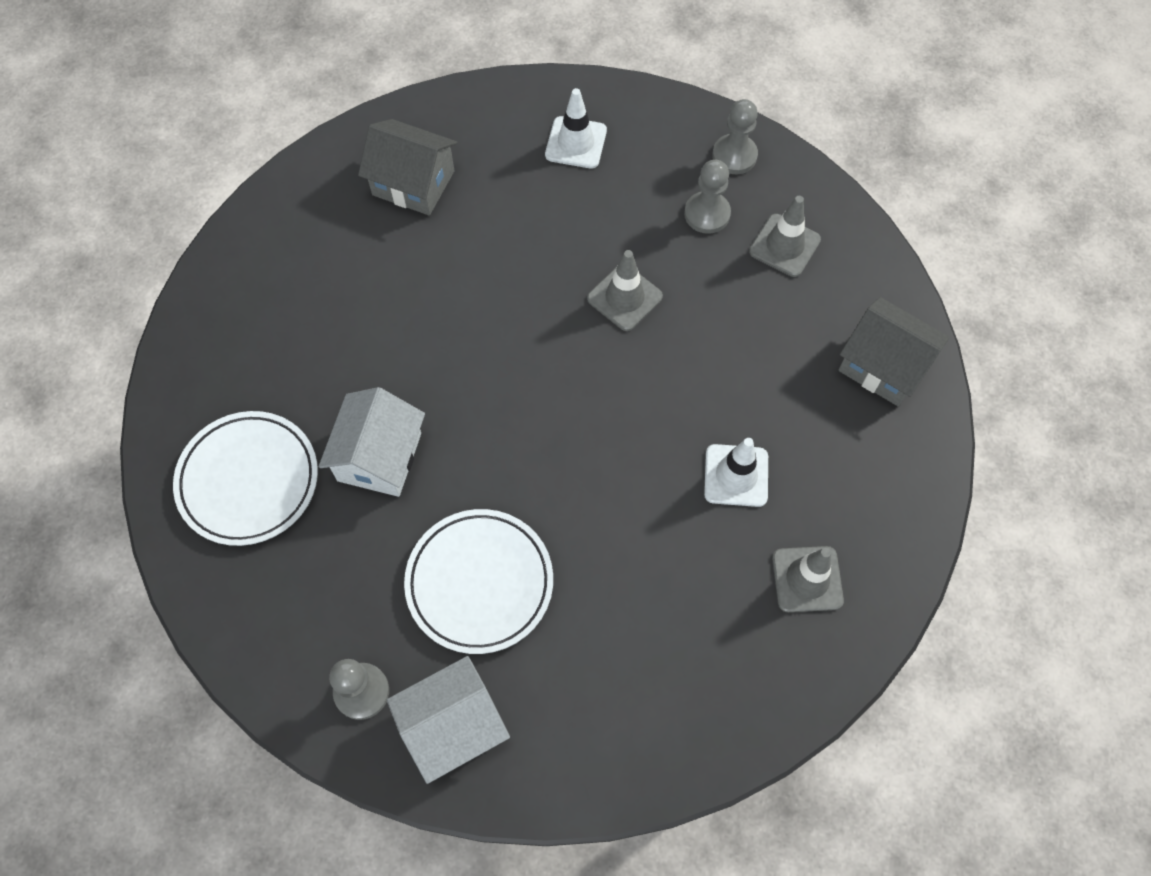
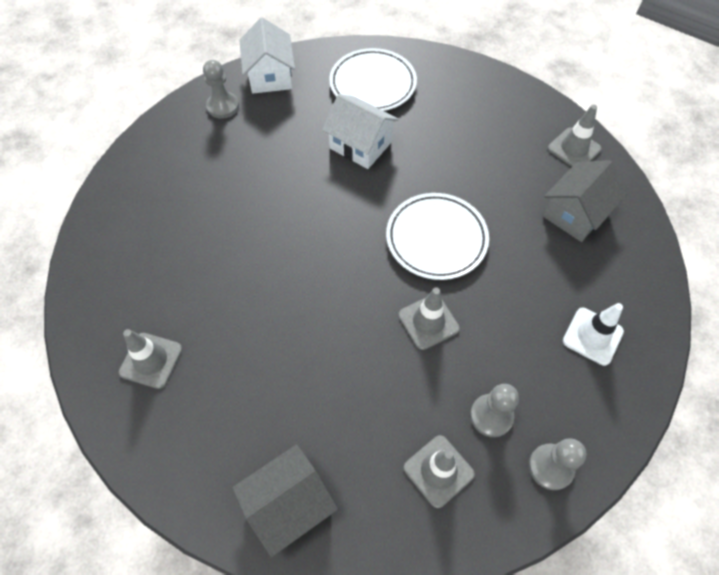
camera: 110 degrees right, 5 degrees down
(304, 200) = (574, 149): none -> grey traffic cone
(452, 726) = (180, 140): white house -> white house (270, 76)
(479, 583) = (254, 173): white plate -> white plate (436, 239)
(736, 475) = (249, 344): white traffic cone -> none

